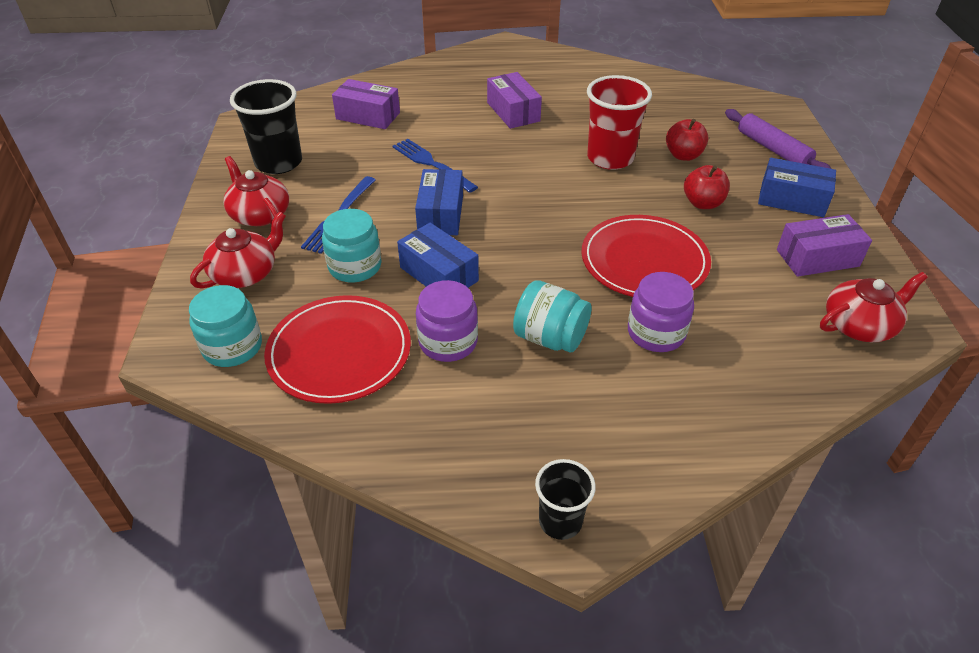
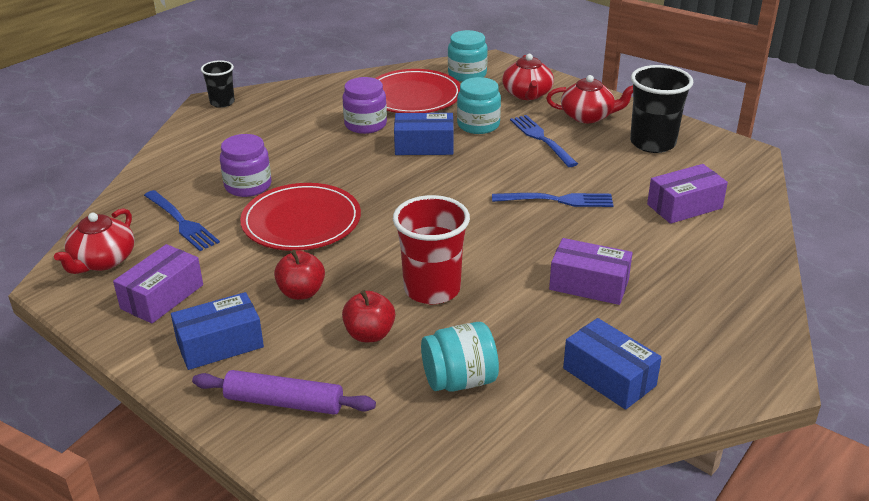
camera: 135 degrees right, 10 degrees down
(440, 214) = (484, 174): blue box -> blue box (609, 377)
(550, 337) = (311, 153): turquoise jar -> turquoise jar (459, 380)
(757, 326) = (181, 222): none -> blue fork

